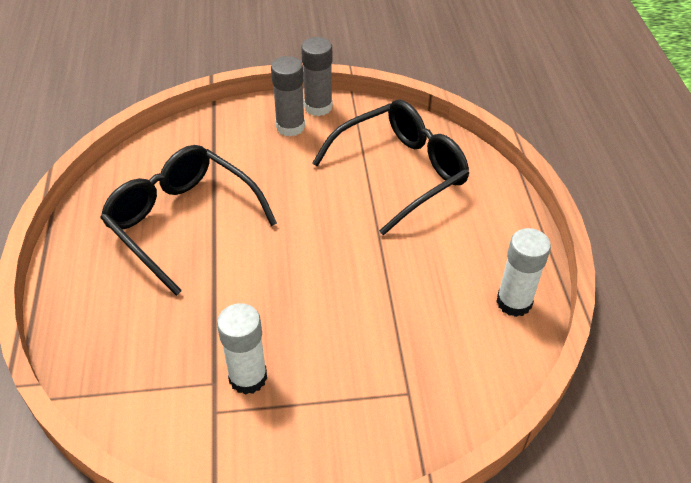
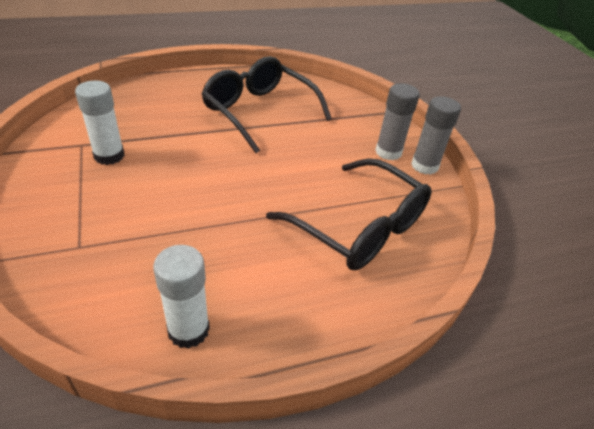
camera: 75 degrees right, 5 degrees down
(182, 221) = (259, 111): black glasses -> black glasses turned 75 degrees counterclockwise

